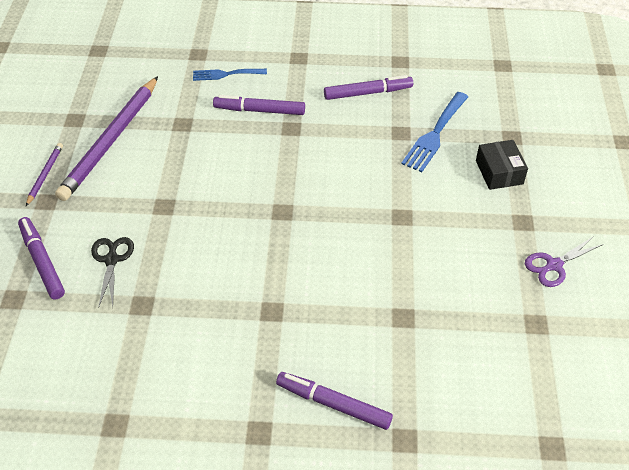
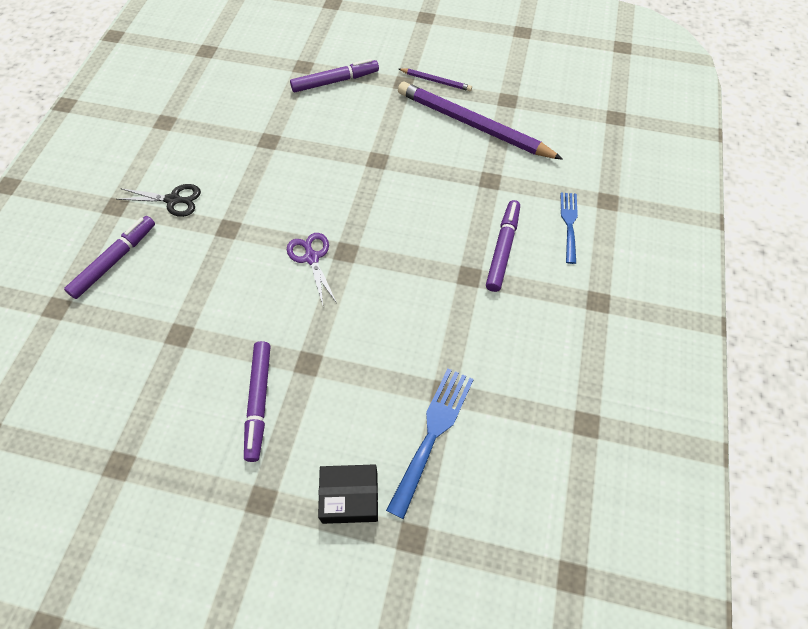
camera: 100 degrees right, 10 degrees up
(112, 260) = (323, 123): black scissors -> black scissors (173, 200)
(368, 93) = (523, 369): purple marker -> purple marker (259, 402)
(434, 135) = (433, 433): blue fork -> blue fork turned 75 degrees clockwise
(554, 265) = (185, 515): purple scissors -> purple scissors (312, 258)

